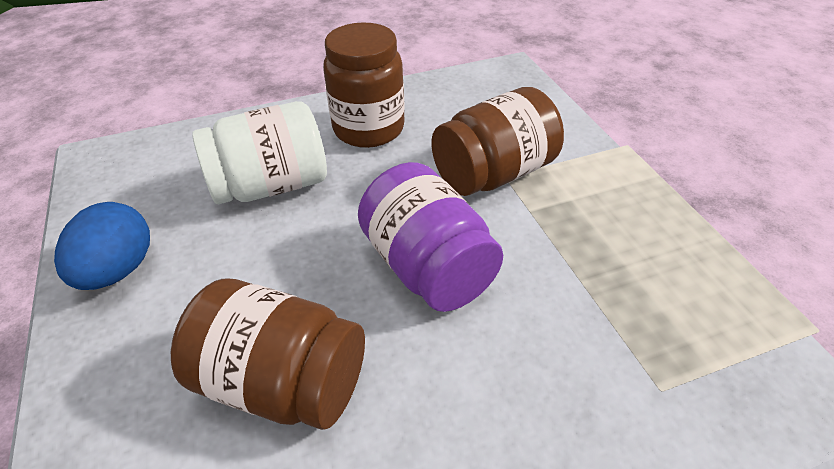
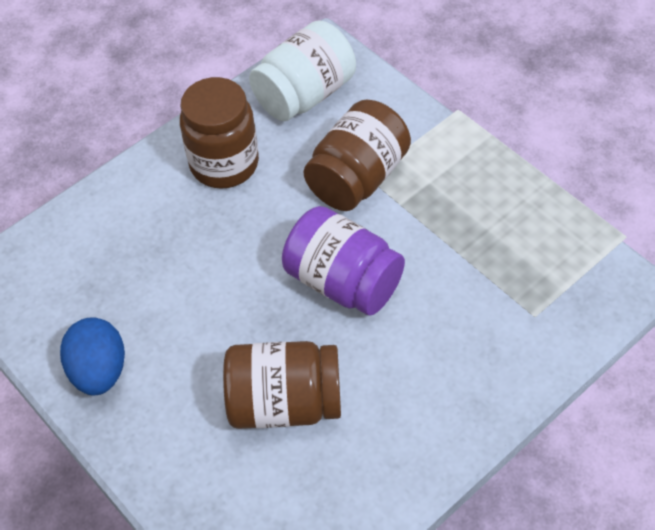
camera: 20 degrees left, 10 degrees up
(271, 186) = (173, 253): white jar -> white jar (305, 94)

